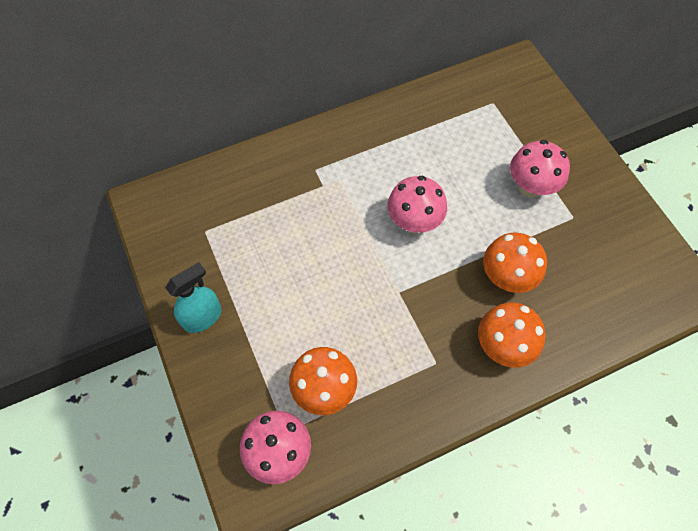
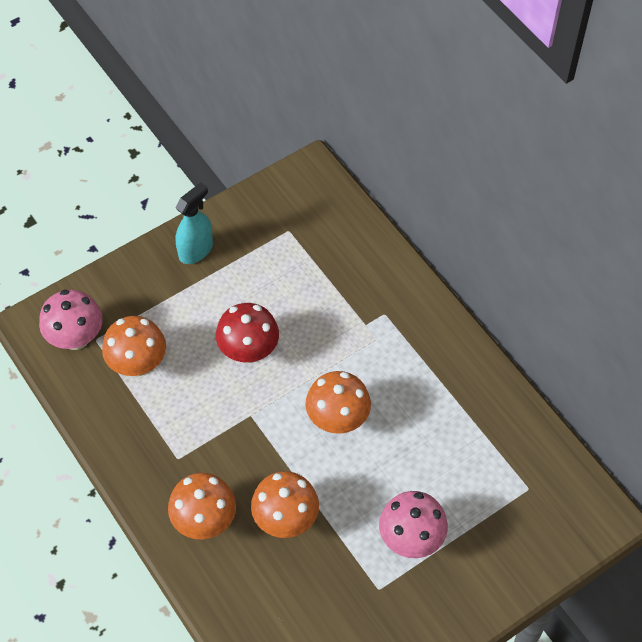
camera: 80 degrees right, 5 degrees down
(203, 317) = (196, 250): turquoise spray bottle -> turquoise spray bottle turned 90 degrees counterclockwise
(330, 284) = (249, 351): none -> red mushroom
(414, 222) = (337, 419): pink mushroom -> orange mushroom

